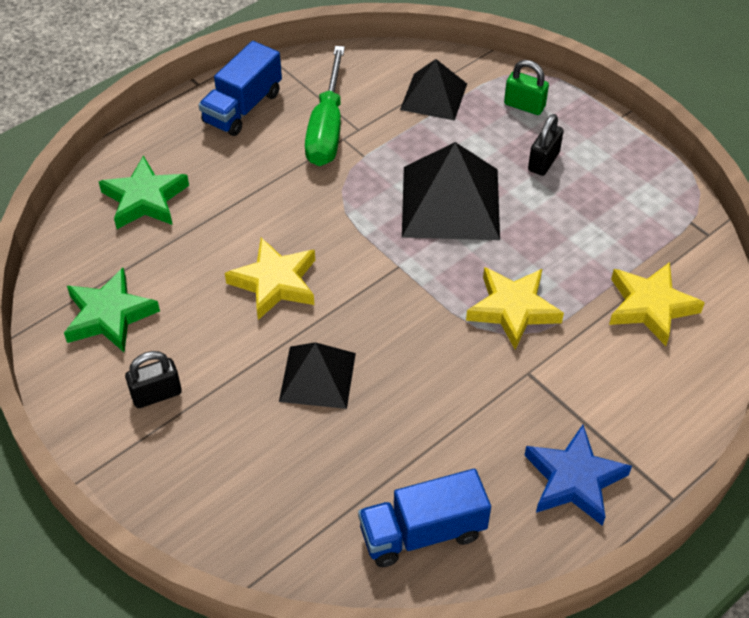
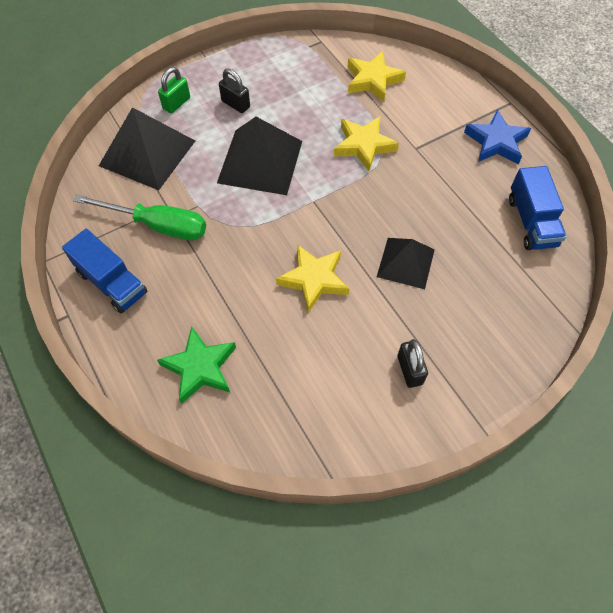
camera: 80 degrees left, 10 degrees up
(109, 315) = (326, 402): green star -> none
(433, 96) = (147, 153): black pyramid -> black pyramid, size x1.59

